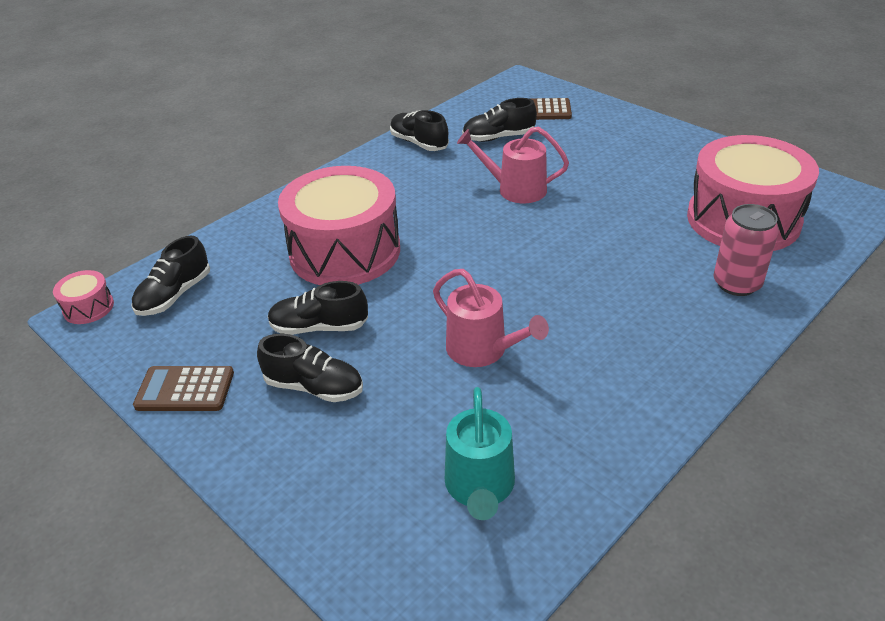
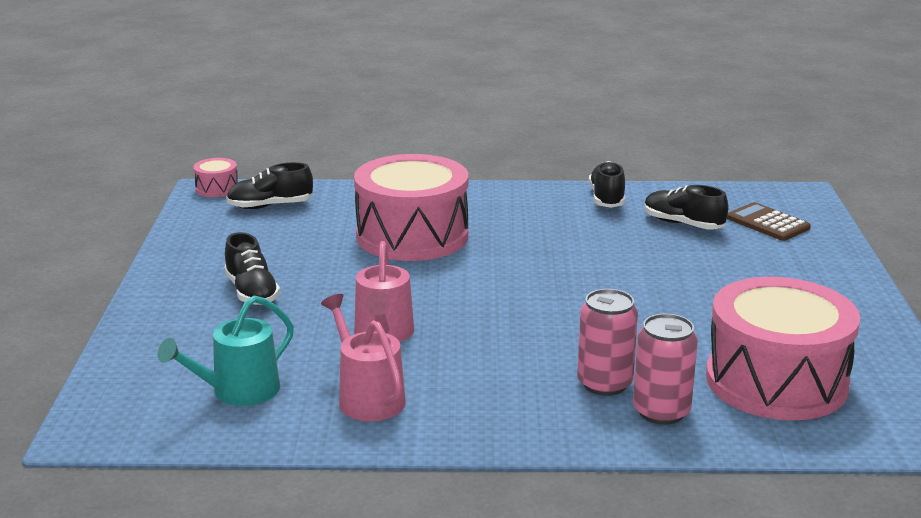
camera: 45 degrees right, 15 degrees down
(185, 390) = (188, 254): brown calculator -> none
(319, 327) = (314, 266): black shoe -> none
(516, 189) = (617, 263): pink watering can -> pink watering can (367, 398)
(675, 286) = (604, 384): none -> pink can

